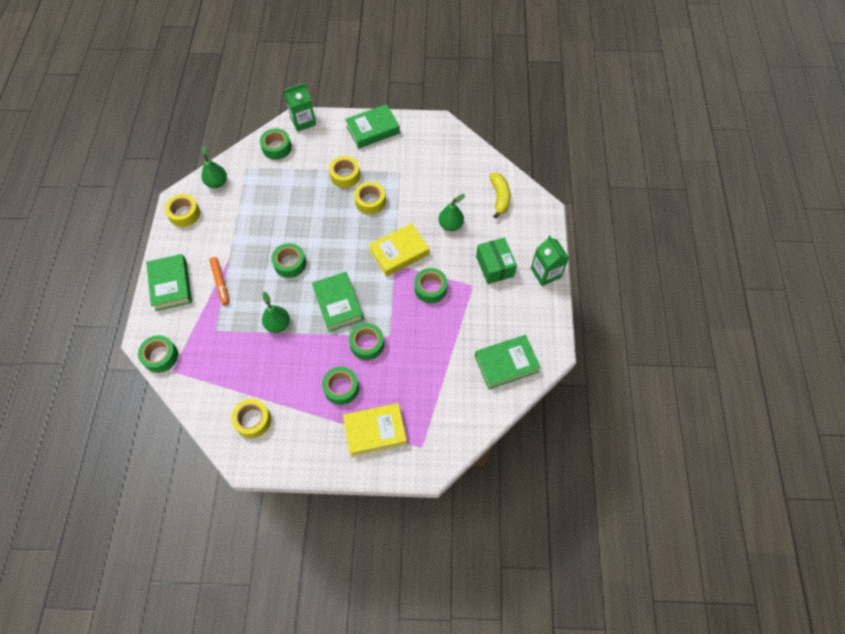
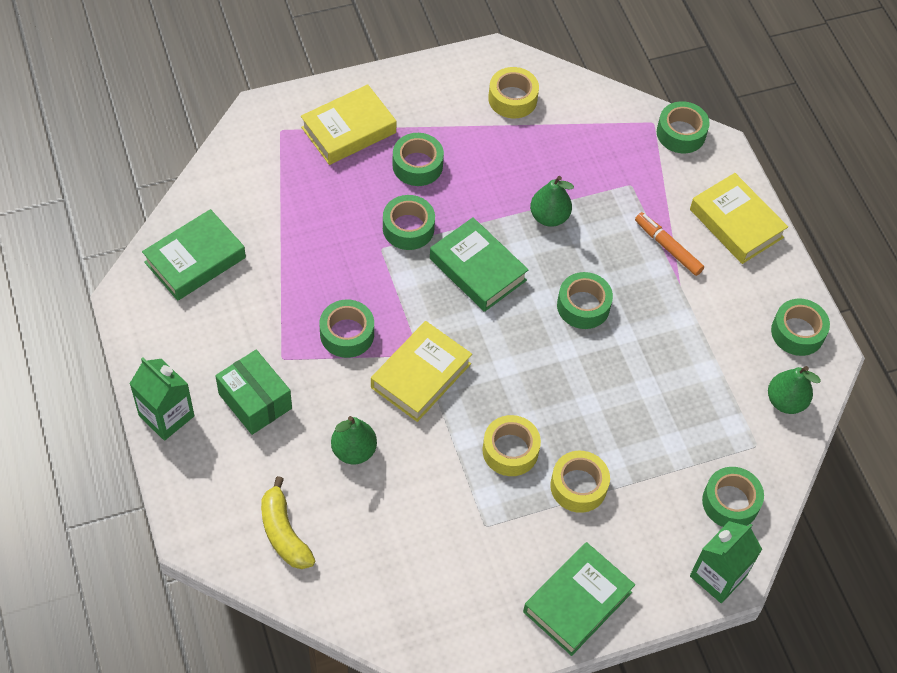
camera: 155 degrees right, 5 degrees down
(171, 285) = (736, 223): green book -> yellow book
(184, 214) = (797, 332): yellow tape -> green tape

